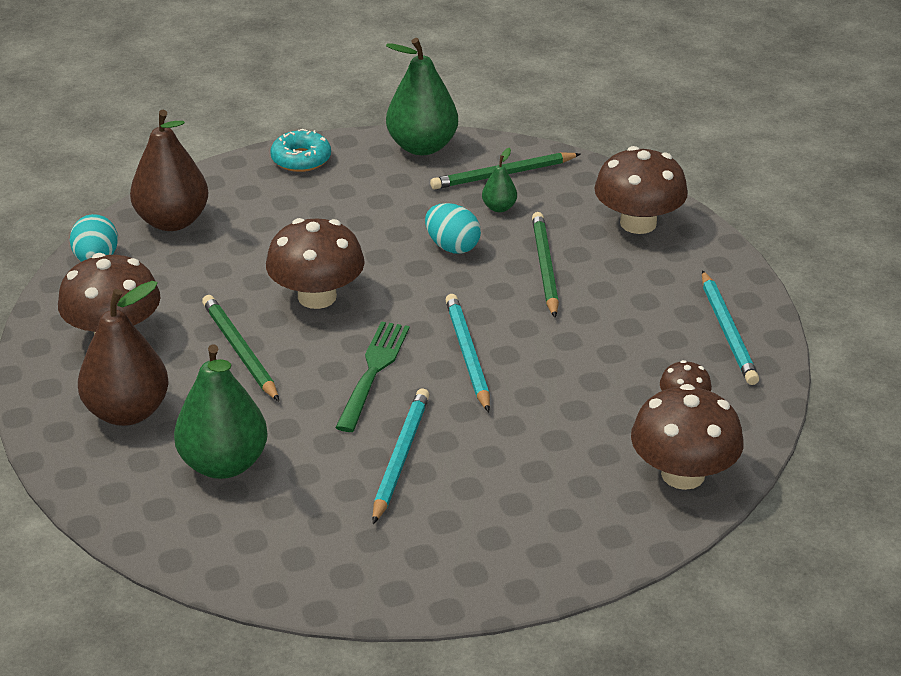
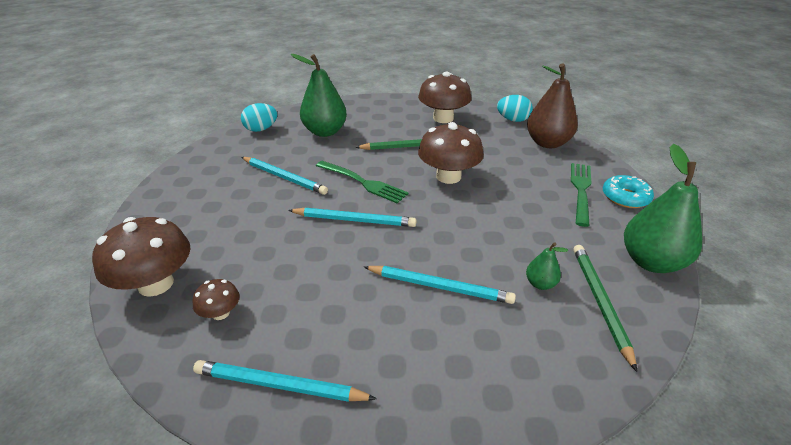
camera: 110 degrees right, 0 degrees up
(127, 412) = (381, 116): brown pear -> none
(300, 189) = (581, 190): none -> green fork
(452, 247) = (487, 243): turquoise egg -> turquoise egg (261, 129)
(545, 267) = (439, 287): green pencil -> turquoise pencil
(638, 223) = (491, 382): brown mushroom -> none

